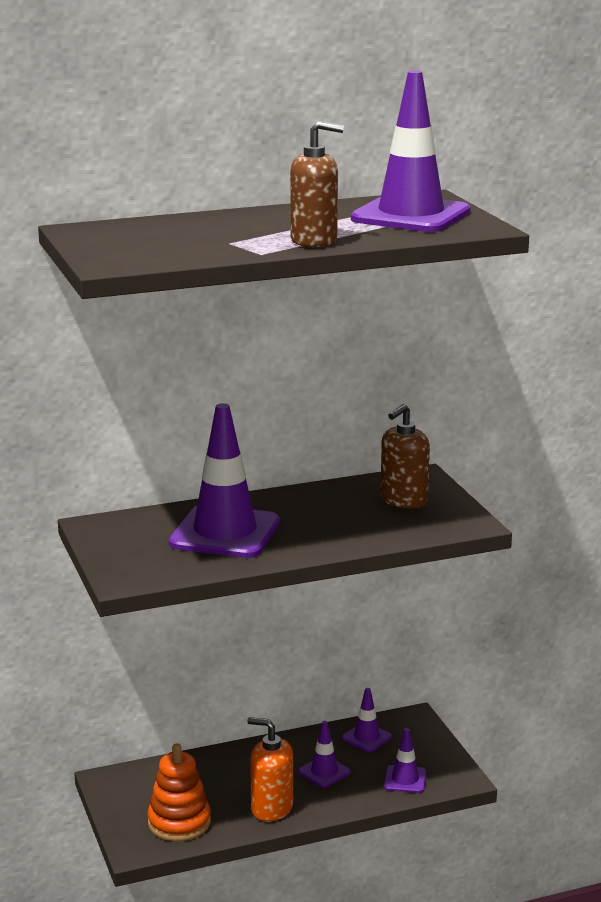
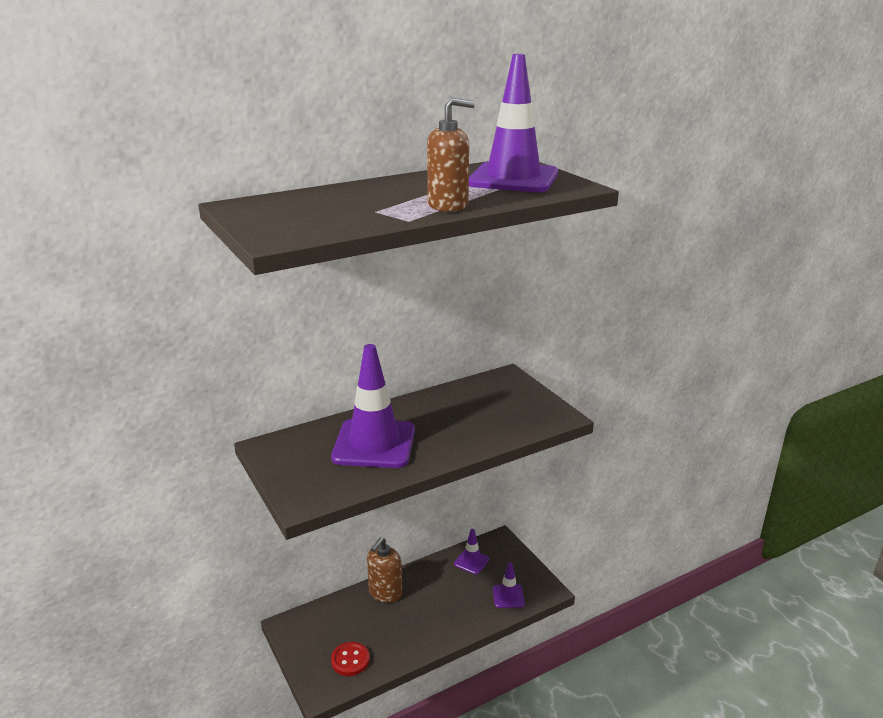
camera: 10 degrees left, 5 degrees up
(179, 822) = (350, 660): orange stacking toy -> red button
(271, 808) = (417, 636): orange soap dispenser -> none
(324, 772) = (448, 597): purple traffic cone -> none
(403, 500) = (502, 399): brown soap dispenser -> brown soap dispenser (385, 592)

